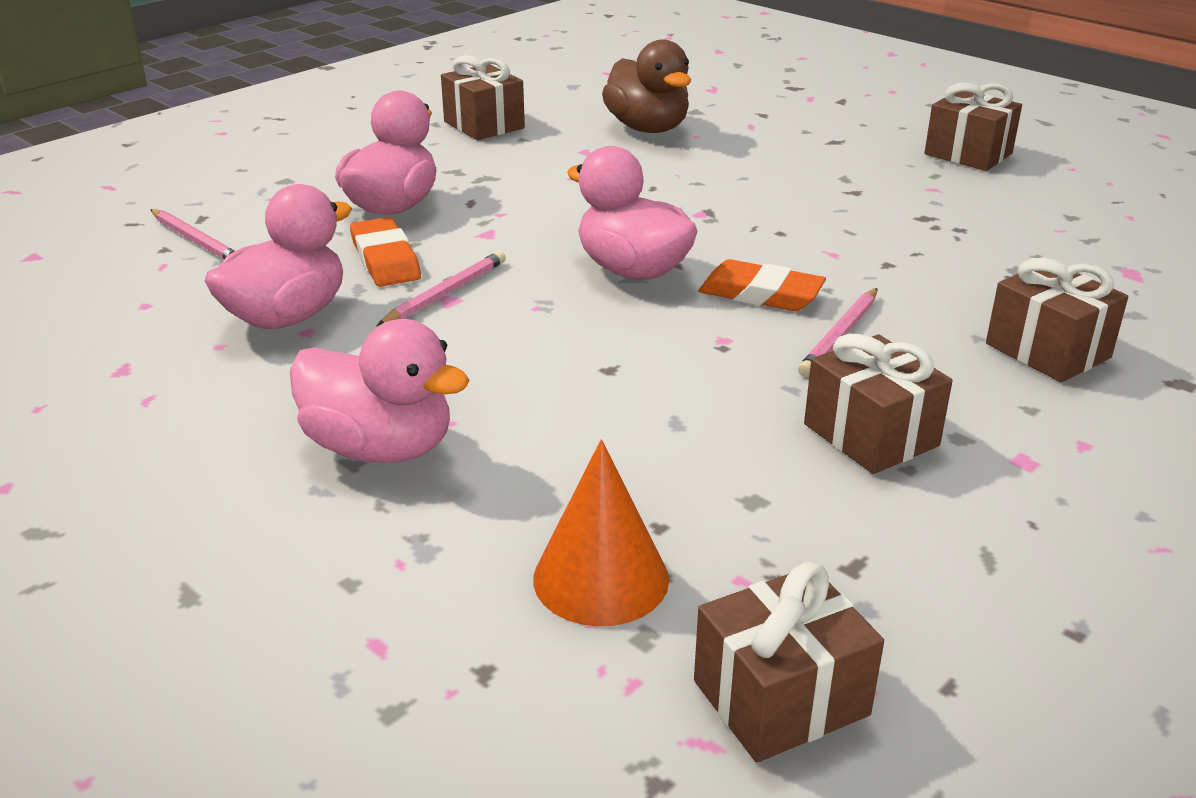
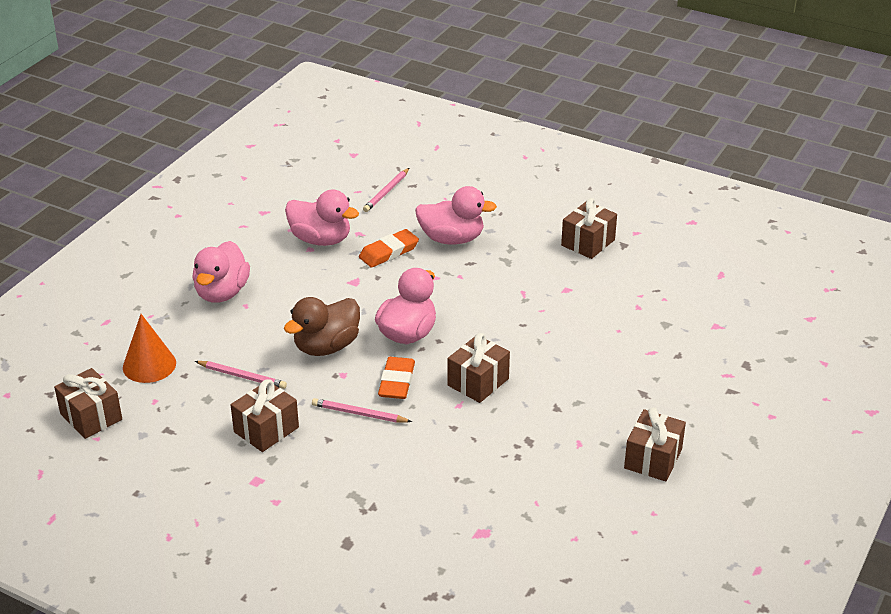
camera: 75 degrees right, 5 degrees up
(445, 293) = (360, 279): pink pencil -> pink pencil (242, 376)
(647, 128) = (619, 308): brown duck -> brown duck (326, 347)
(1047, 351) = (367, 491): brown gift -> brown gift (478, 382)

